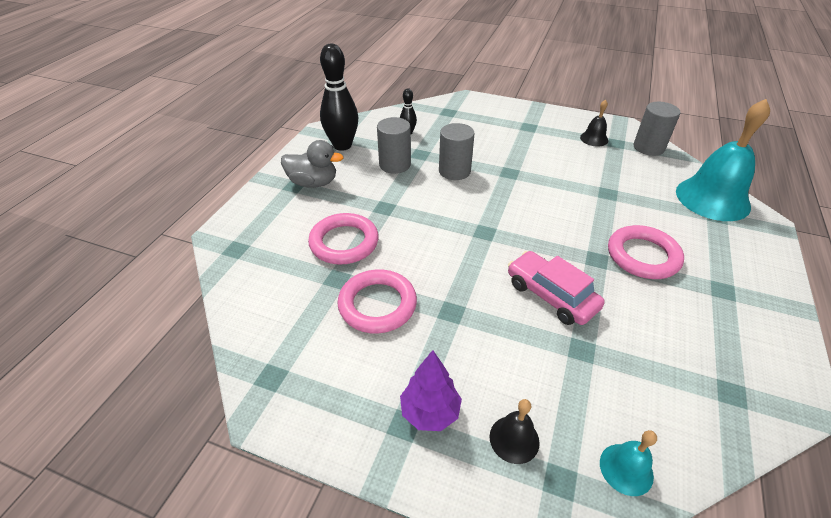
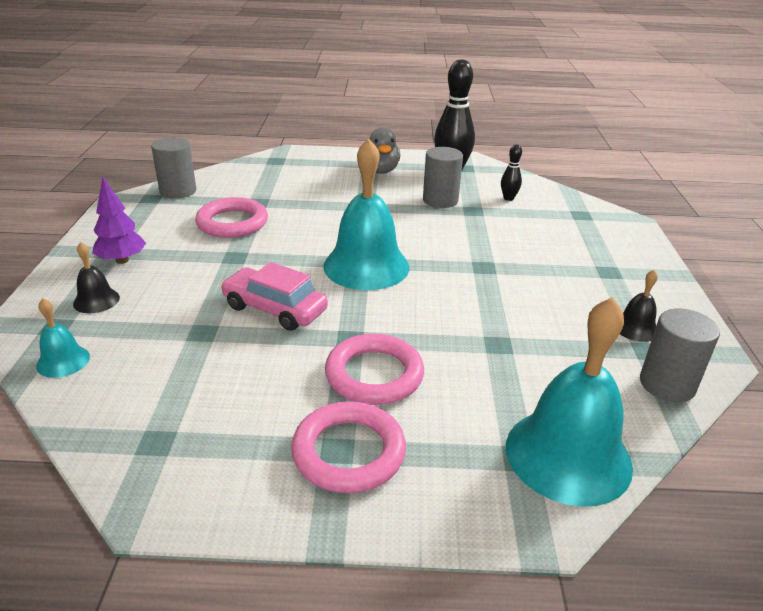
camera: 70 degrees right, 10 degrees down
(344, 242) = (304, 197): pink ring -> pink ring (349, 452)
(454, 171) = (456, 233): grey cylinder -> grey cylinder (178, 191)
(493, 229) = (366, 266): none -> turquoise bell
(551, 295) = (275, 309): pink car -> pink car turned 90 degrees counterclockwise

